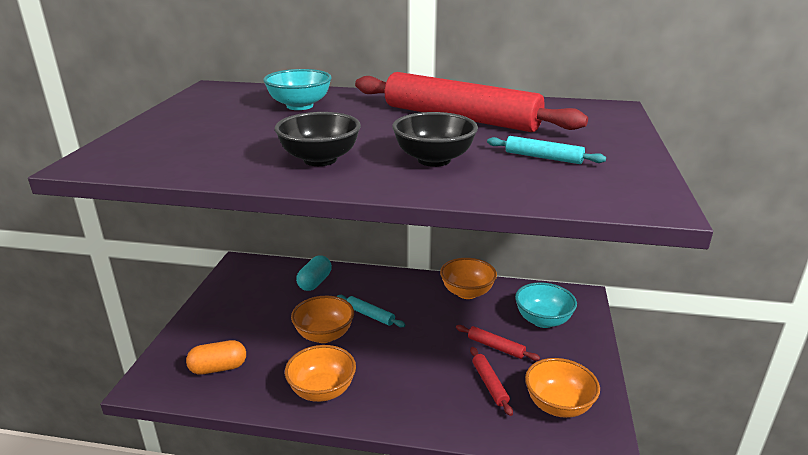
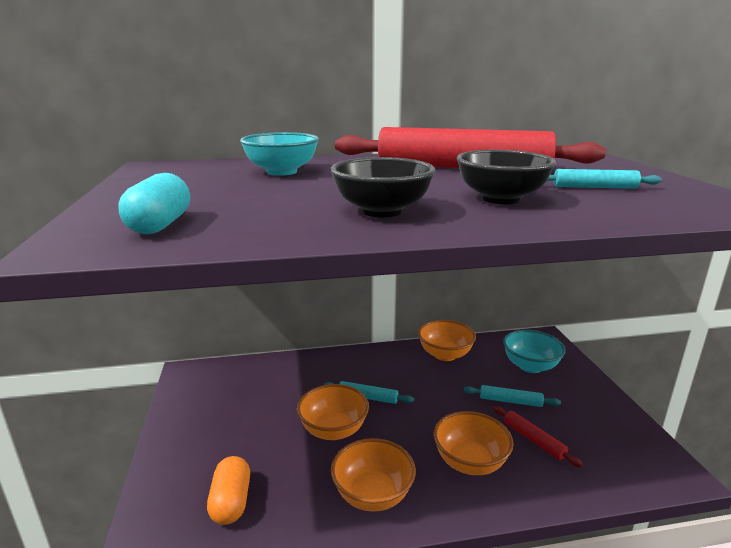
camera: 20 degrees left, 5 degrees down
(218, 368) = (231, 502): orange capsule -> orange capsule turned 60 degrees counterclockwise
(315, 282) = (286, 376): turquoise capsule -> turquoise capsule (160, 225)
(496, 347) = (510, 401): red rolling pin -> turquoise rolling pin
(558, 405) = (608, 444): orange bowl -> orange bowl (470, 462)

